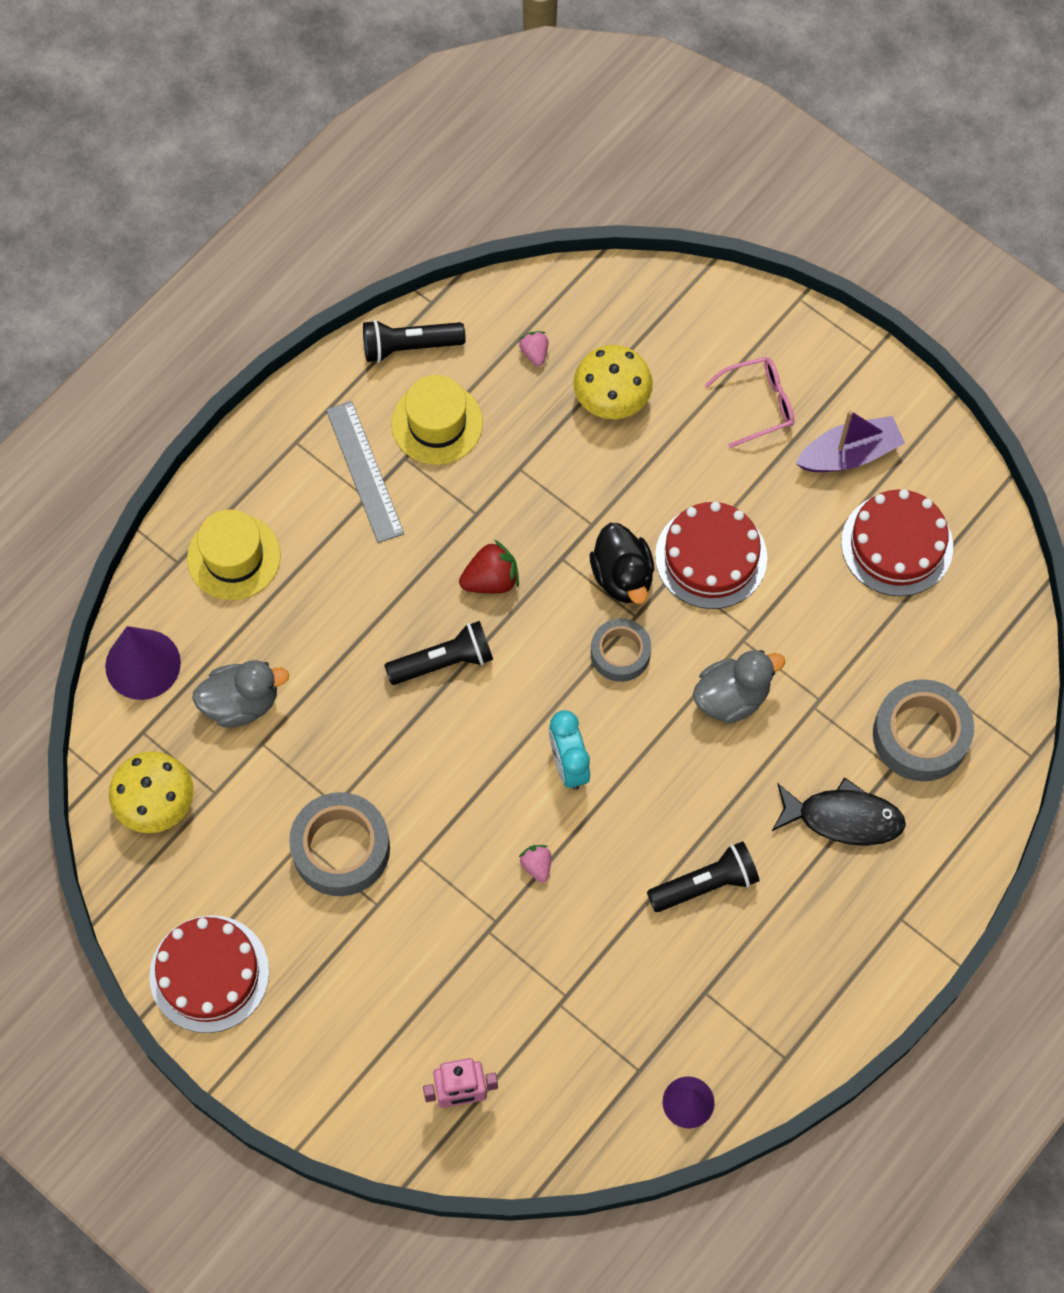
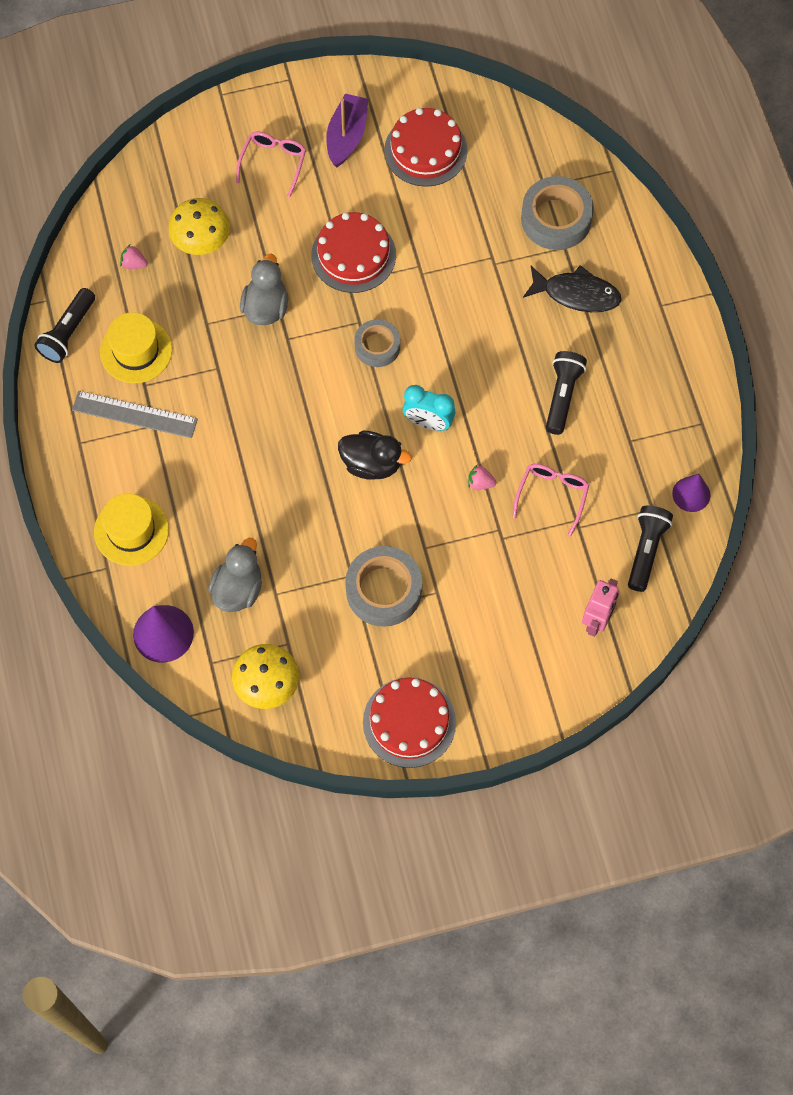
camera: 55 degrees left, 0 degrees up
(443, 661) = (303, 451): black flashlight -> black flashlight (646, 550)
(491, 580) = (270, 388): red strawberry -> none
(576, 951) = (552, 496): none -> pink glasses
(622, 576) = (327, 312): black duck -> black duck (372, 464)
(732, 697) = (454, 303): grey duck -> grey duck (266, 307)
(843, 818) = (576, 294): black fish -> black fish turned 60 degrees clockwise

